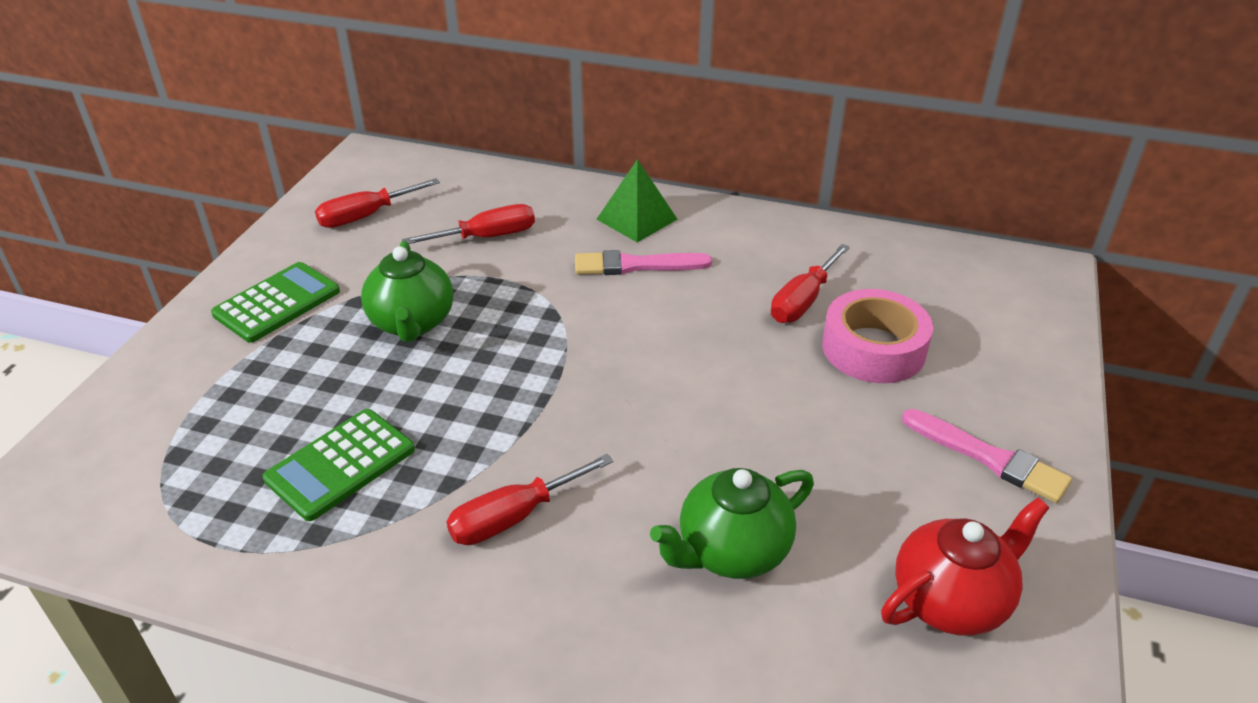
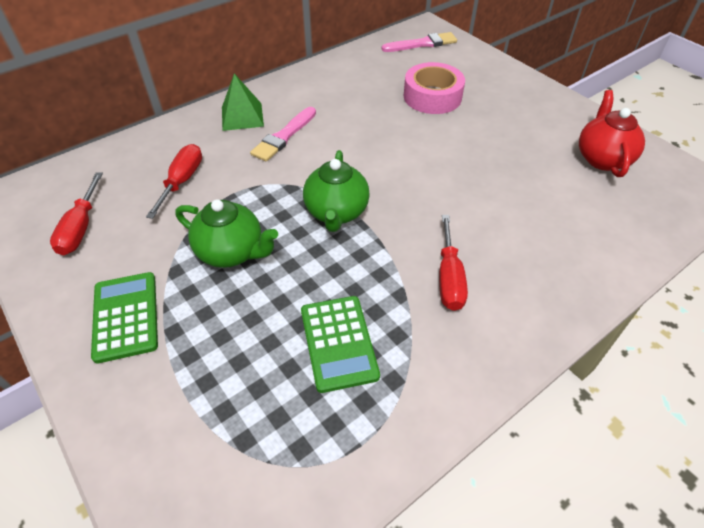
camera: 55 degrees left, 10 degrees up
(731, 551) = (531, 208): green teapot -> green teapot (336, 212)
(803, 301) = (377, 98): red screwdriver -> none
(989, 458) = (529, 104): pink brush -> pink brush (422, 44)

